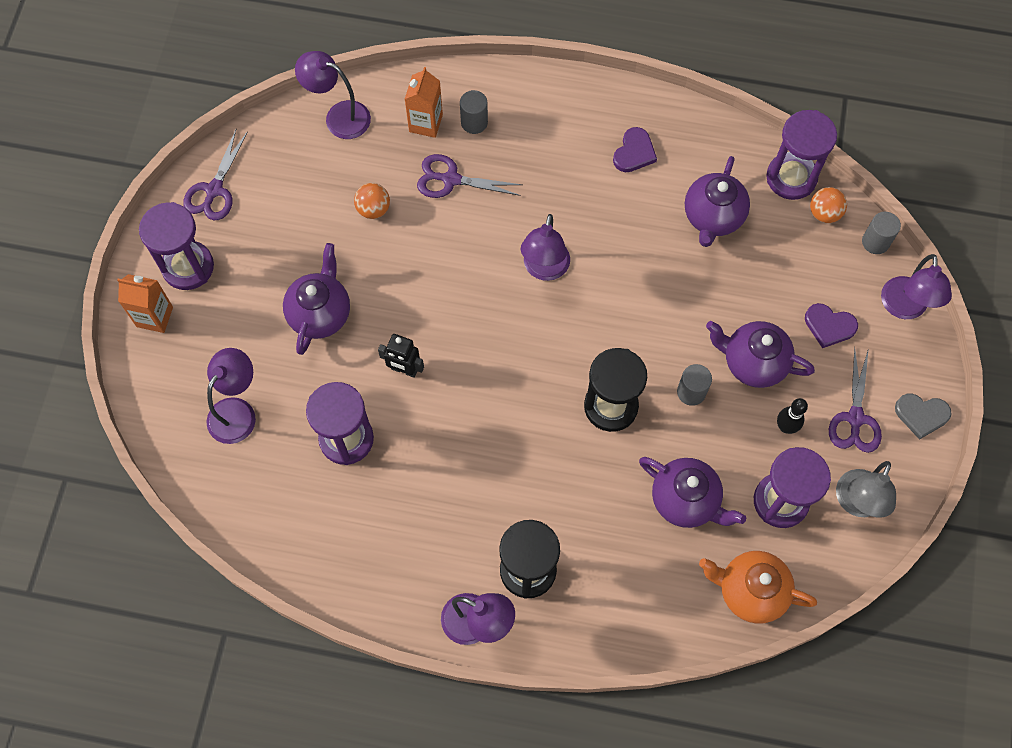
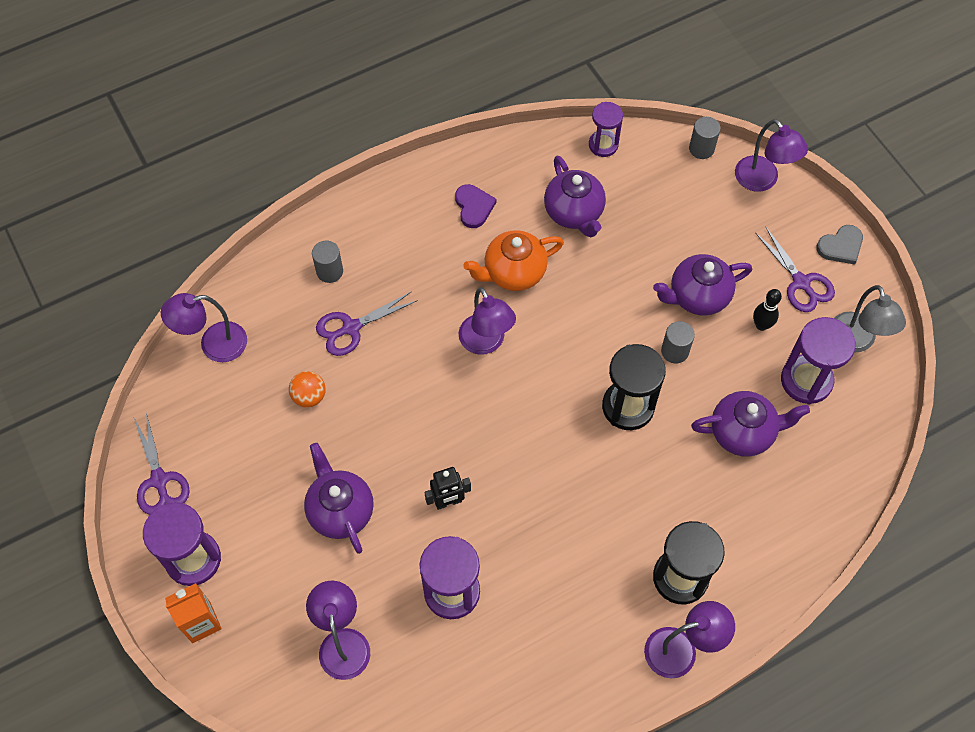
camera: 40 degrees left, 5 degrees down
(426, 123) = (291, 299): orange carton -> none
(750, 591) = (845, 461): orange teapot -> orange teapot (513, 273)
(791, 178) = (603, 145): purple hourglass -> purple hourglass, size x0.63
(824, 213) = (649, 154): orange ball -> none
(829, 326) = (725, 231): purple heart -> none

